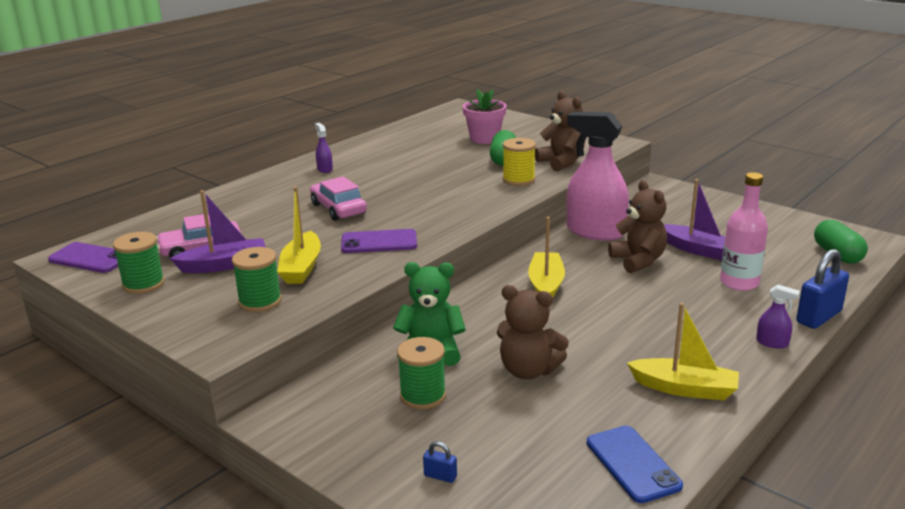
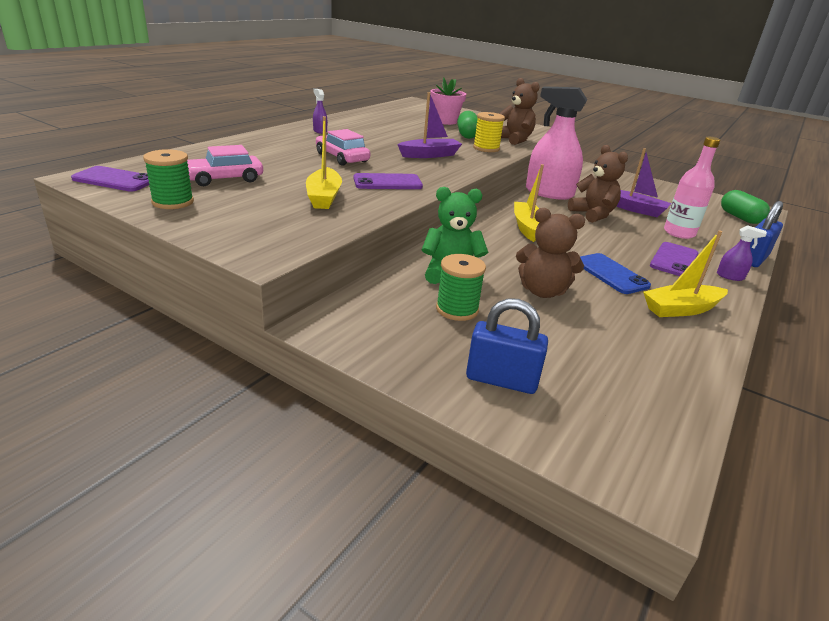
camera: 10 degrees left, 5 degrees up
(224, 265) = (249, 191): purple boat -> purple boat (429, 155)
(260, 301) = (293, 220): green spool -> none
(440, 476) = (501, 380): blue padlock -> blue padlock, size x2.22
(633, 464) = (671, 370): blue phone -> blue phone (610, 274)
(684, 389) = (681, 309): yellow boat -> yellow boat turned 150 degrees clockwise
(711, 322) = (674, 260): none -> purple phone

